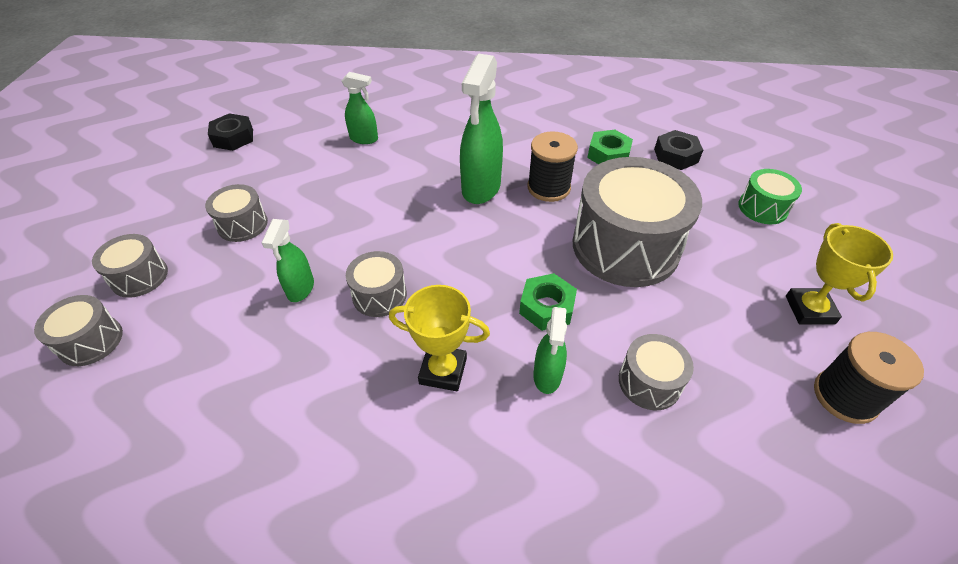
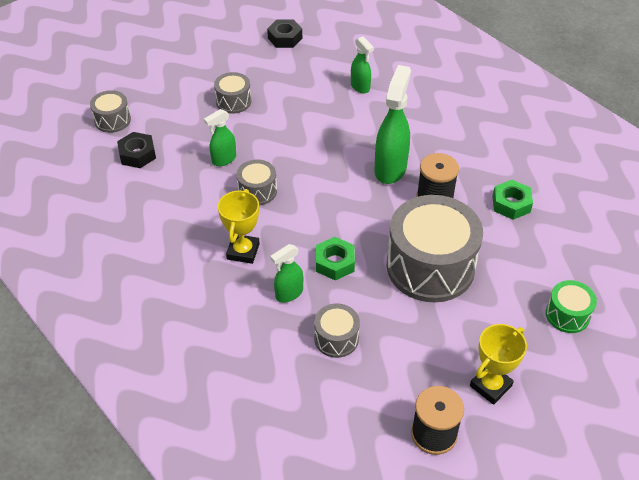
camera: 45 degrees right, 0 degrees up
(139, 277) = (159, 99): grey drum -> none
(443, 371) = (243, 251): yellow trophy -> yellow trophy turned 45 degrees clockwise
(481, 188) = (390, 168): green spray bottle -> green spray bottle turned 135 degrees clockwise
(675, 156) = (562, 238): black nut -> black nut (137, 154)

